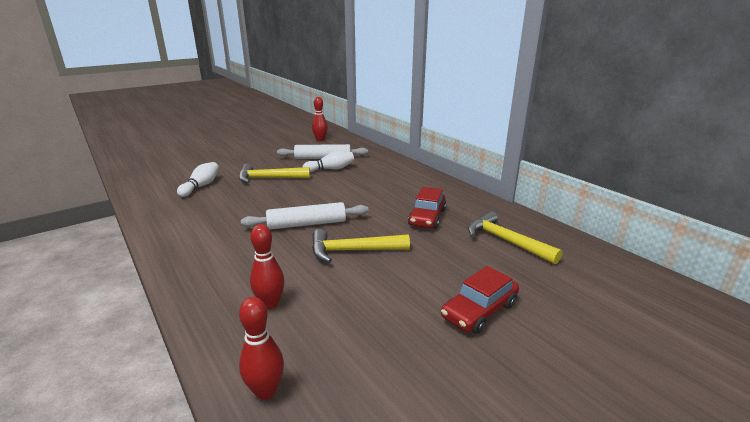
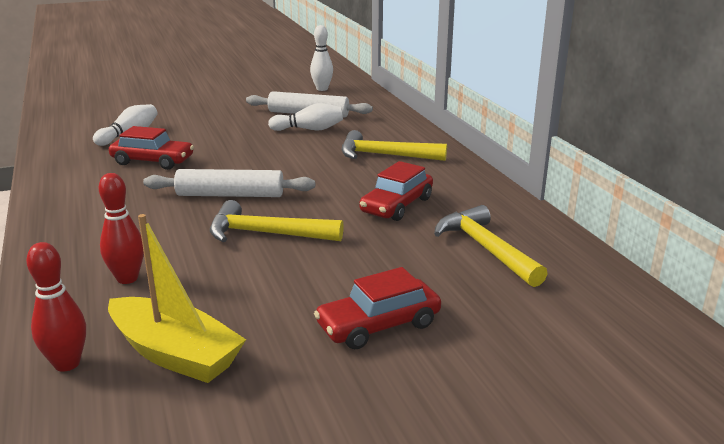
camera: 15 degrees right, 0 degrees up
(232, 205) = (152, 161): none -> red car
(269, 178) = (219, 133): yellow hammer -> yellow hammer (385, 155)
(320, 140) = (322, 89): red bowling pin -> white bowling pin
(349, 364) = (175, 354): none -> yellow boat

